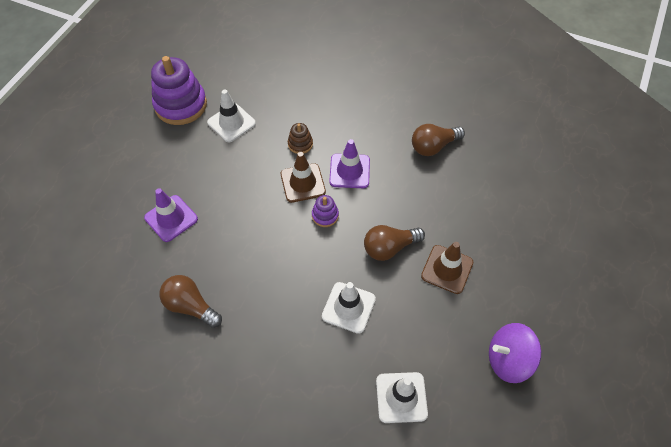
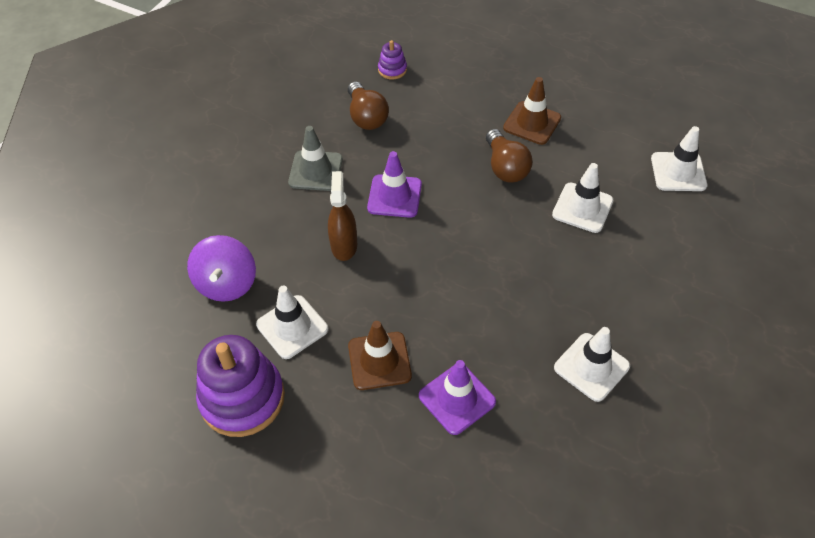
camera: 85 degrees left, 5 degrees down
(190, 306) = (591, 367): brown light bulb -> white traffic cone
(300, 144) = (344, 245): brown stacking toy -> brown spray bottle
(303, 183) = (408, 244): brown traffic cone -> brown traffic cone (379, 361)
(325, 215) = (460, 223): purple stacking toy -> purple stacking toy (392, 70)
(370, 120) = (315, 171): none -> grey traffic cone
(508, 359) = (628, 91): purple spinning top -> purple spinning top (227, 283)

